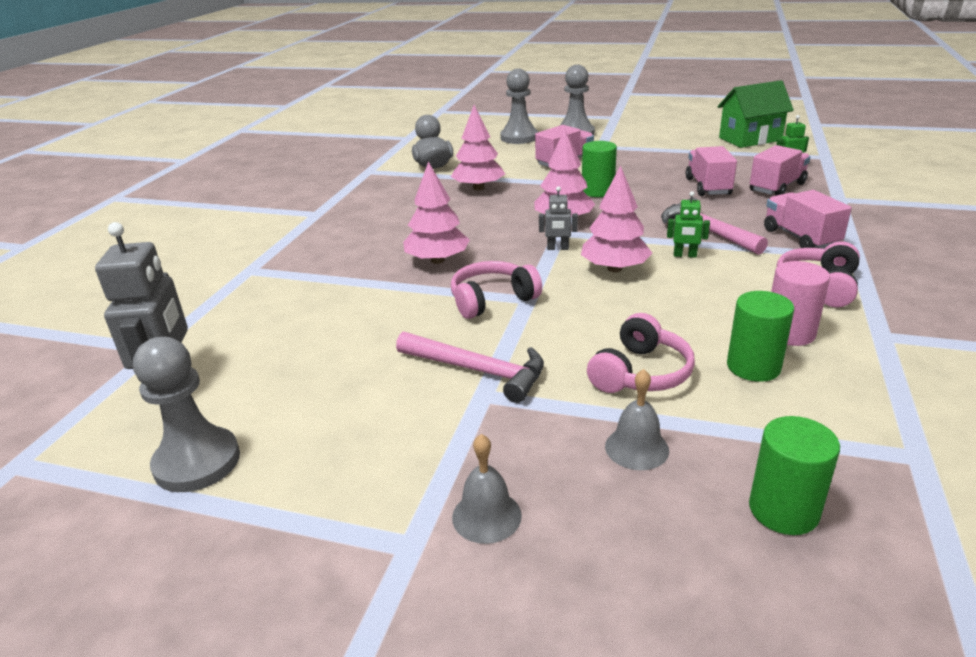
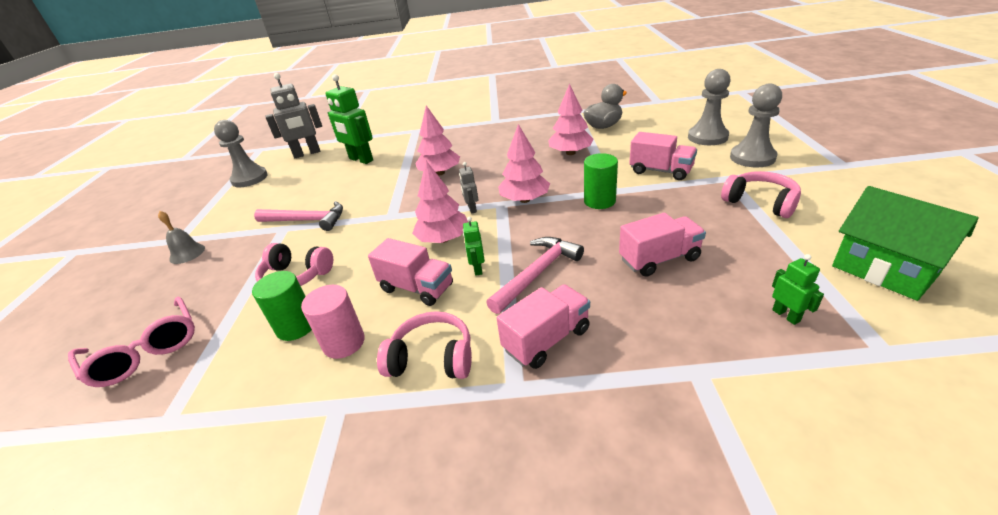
camera: 75 degrees right, 5 degrees up
(298, 321) = (361, 160): none -> green robot
(478, 371) = (307, 221): pink hammer -> pink hammer turned 90 degrees counterclockwise
(492, 300) = (388, 204): pink headphones -> pink headphones (760, 202)
(636, 448) = (221, 288): grey bell -> none
(777, 187) = (698, 311): pink truck -> pink truck (417, 288)
(783, 510) = (146, 352): green cylinder -> pink glasses

